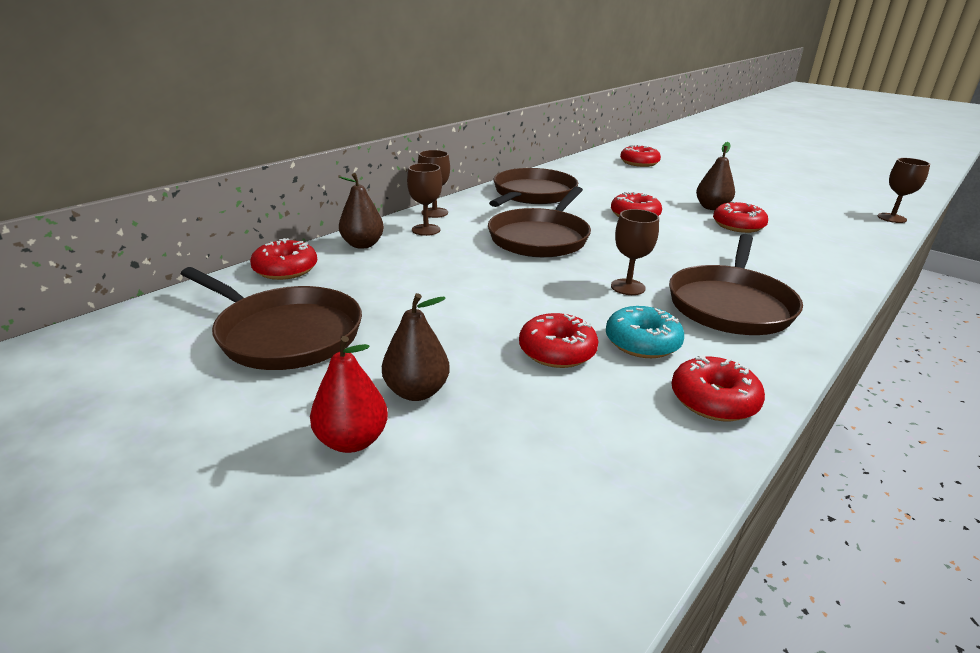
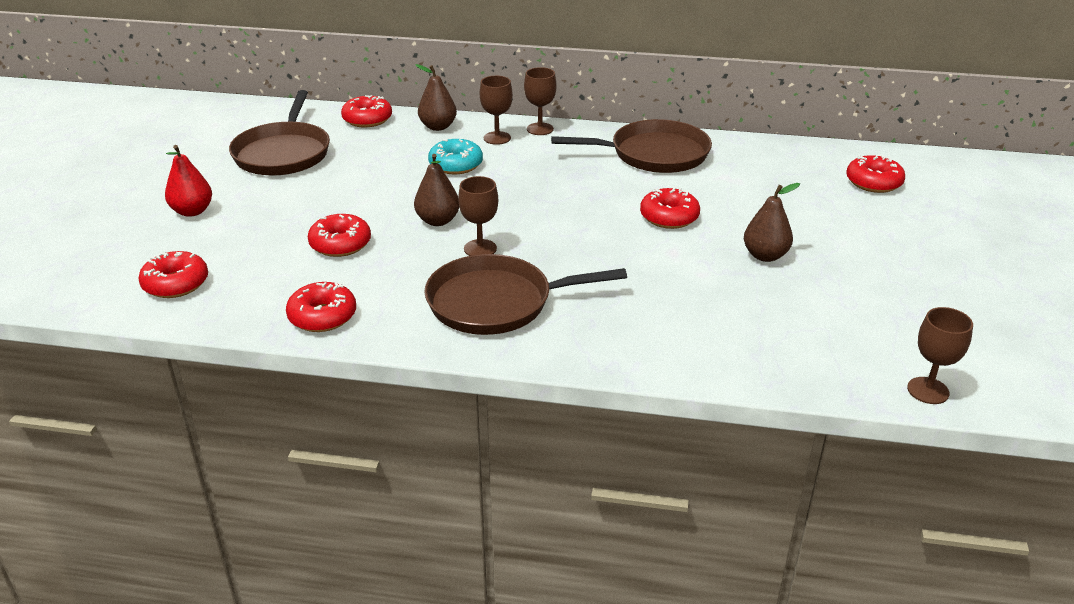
camera: 60 degrees right, 5 degrees up
(416, 392) = (252, 213): brown pear -> brown pear (438, 221)
(540, 238) = (542, 187): brown pan -> none
(642, 343) = (384, 274): turquoise donut -> turquoise donut (456, 165)
(738, 226) = (723, 280): red donut -> red donut (176, 284)

